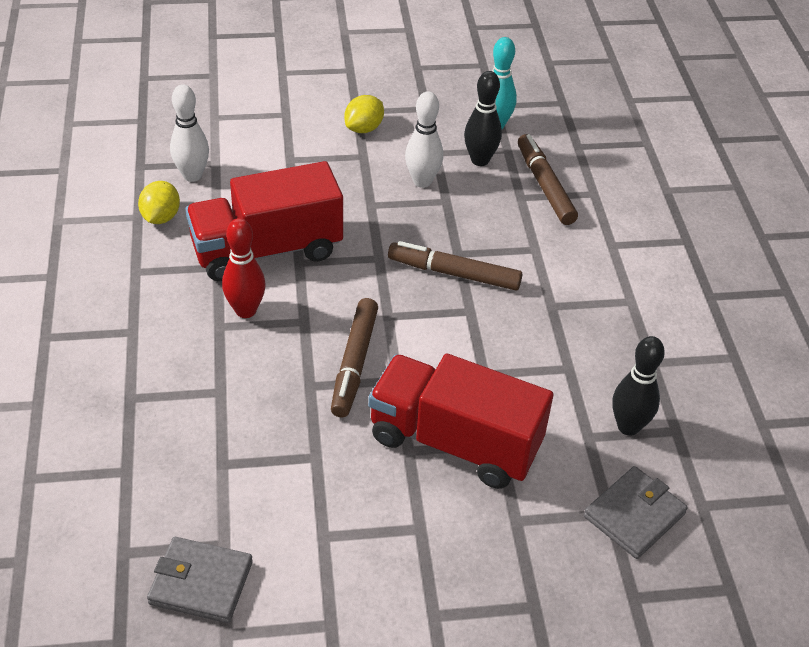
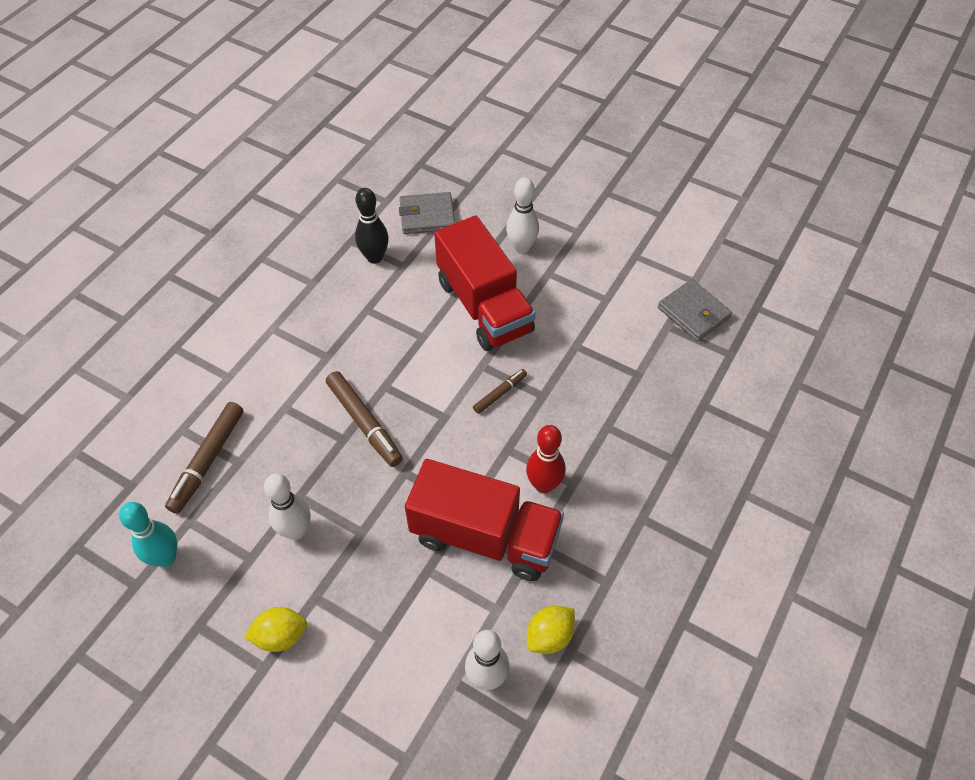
camera: 140 degrees left, 10 degrees up
(354, 363) = (500, 393): brown marker -> brown marker, size x0.56
(480, 160) = (225, 523): black bowling pin -> none
(482, 543) = (521, 247): none -> white bowling pin

